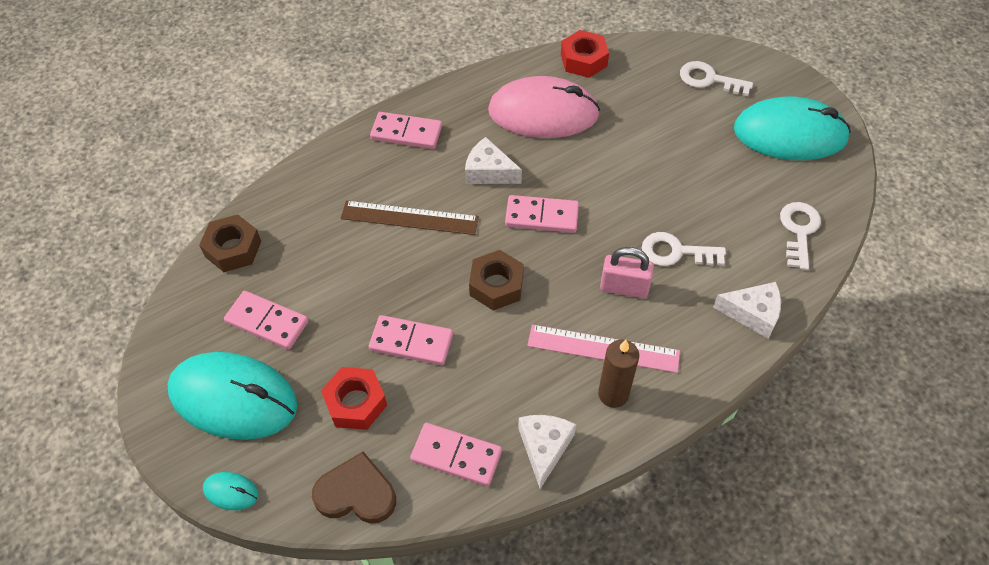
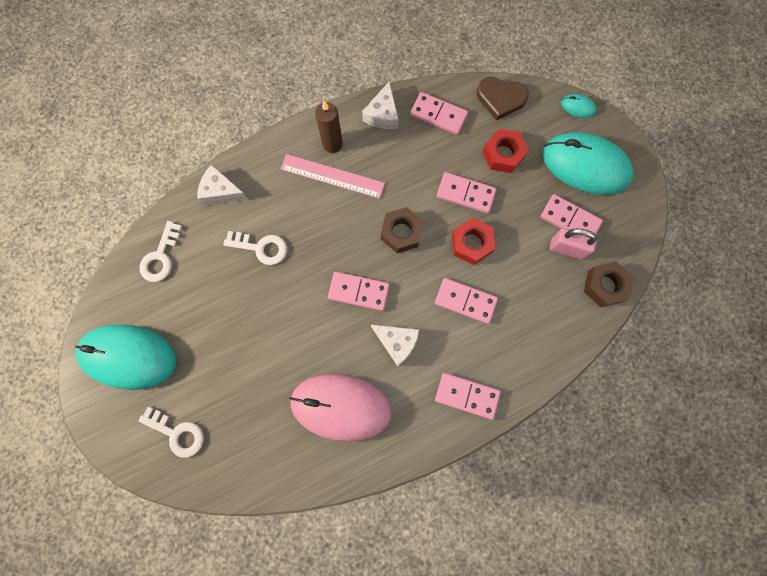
camera: 175 degrees left, 20 degrees up
(409, 218) = (465, 301): brown ruler -> pink domino
(583, 60) = (290, 474): red nut -> red nut (471, 244)
(624, 287) = (307, 221): pink padlock -> pink padlock (567, 248)

